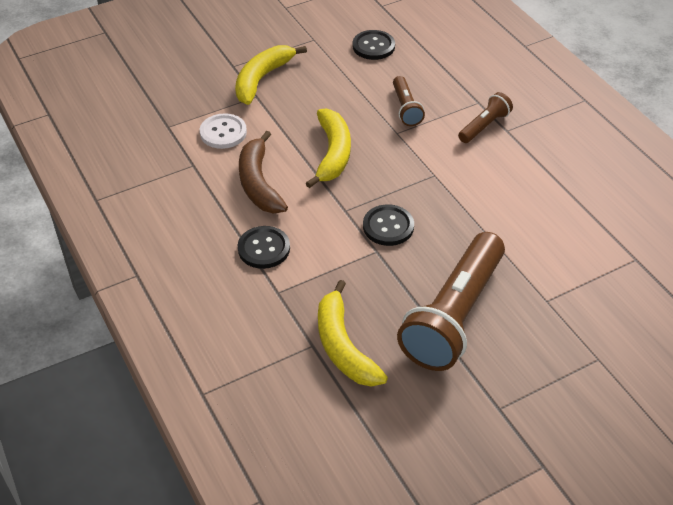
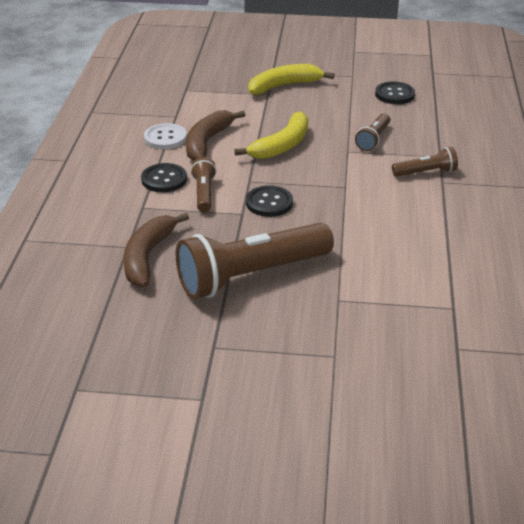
camera: 35 degrees right, 10 degrees down
(223, 132) = (218, 106): white button -> white button (165, 138)
(318, 246) = (204, 193): none -> brown flashlight
(343, 346) = (148, 257): yellow banana -> brown banana

